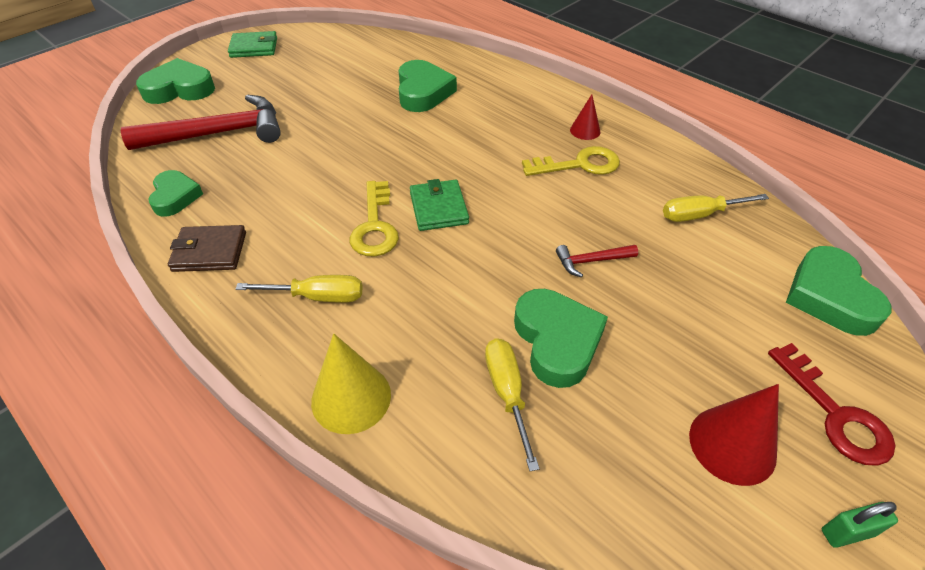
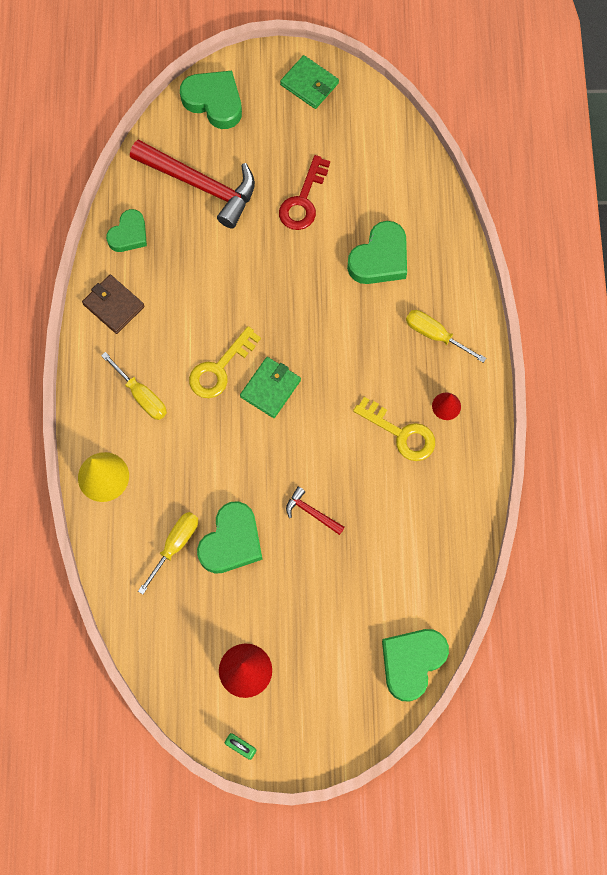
camera: 45 degrees right, 25 degrees up
(700, 215) = (421, 544): yellow screwdriver -> yellow screwdriver (435, 335)
(835, 413) = (314, 708): red key -> red key (303, 200)

